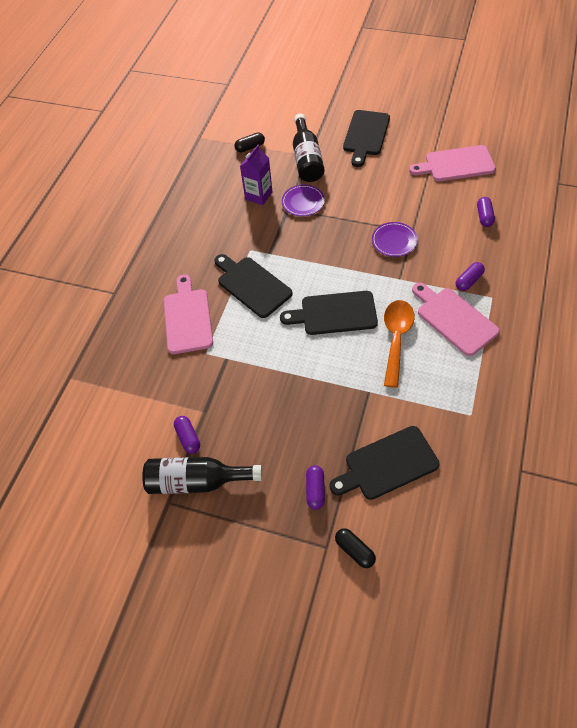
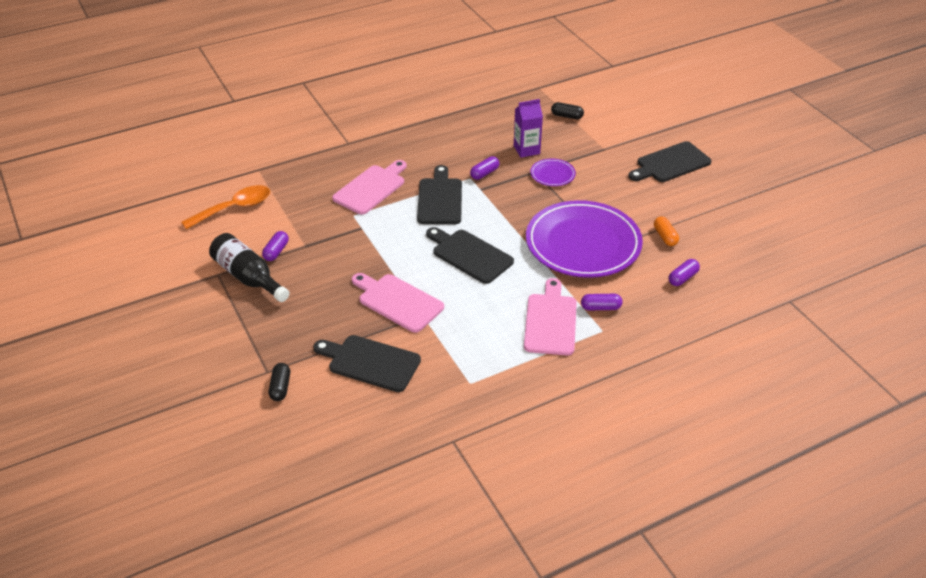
camera: 40 degrees right, 15 degrees down
(307, 159) = (598, 150): black bottle -> none
(315, 490) = (306, 338): purple capsule -> purple capsule (484, 173)
(394, 241) = (583, 243): purple plate -> purple plate, size x2.37
(396, 339) = (489, 301): orange spoon -> orange spoon (234, 208)
(434, 194) = (665, 237): none -> orange capsule
(456, 164) = (716, 230): pink cutting board -> pink cutting board (398, 301)

